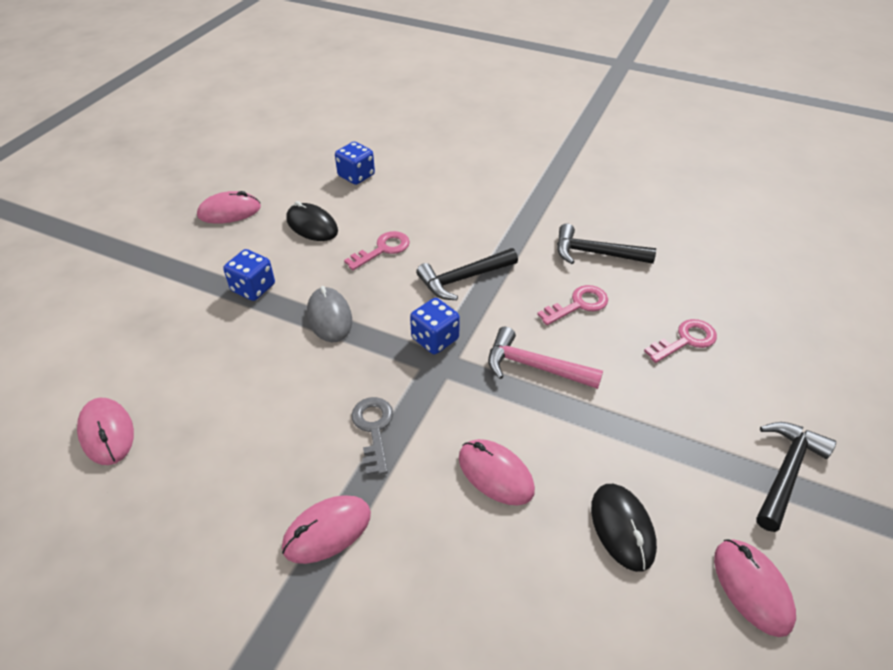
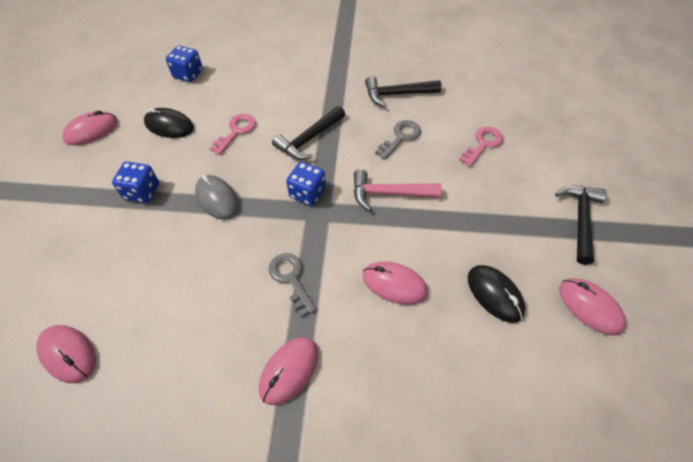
camera: 20 degrees left, 10 degrees up
(578, 304) = (400, 137): pink key -> grey key

